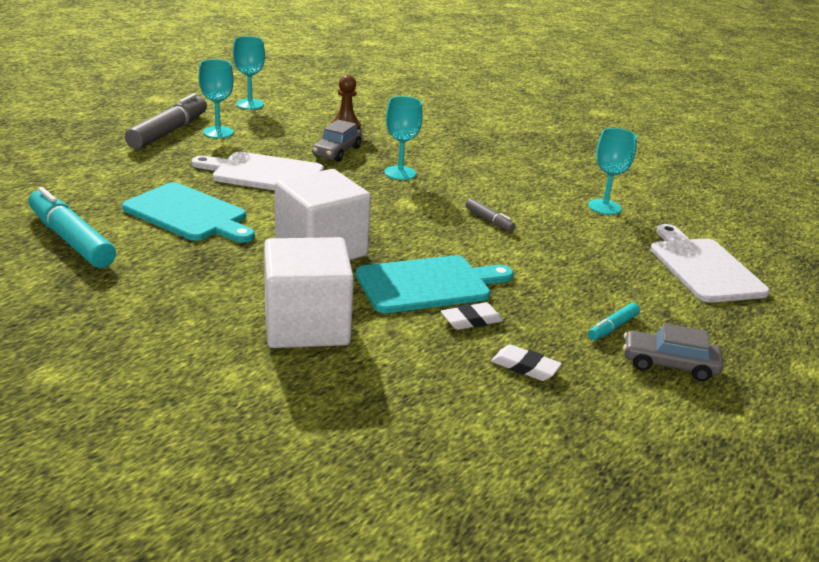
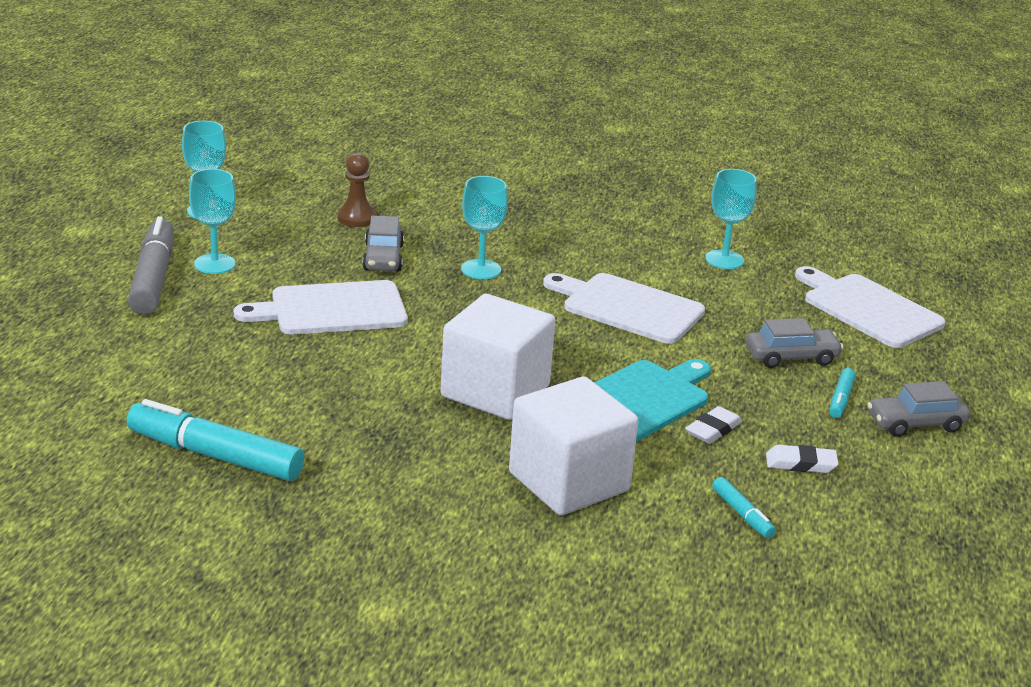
camera: 25 degrees left, 0 degrees up
(188, 214) = (308, 387): turquoise cutting board -> none
(429, 392) = (742, 514): none -> turquoise marker
(489, 220) = (628, 307): grey marker -> white cutting board
(597, 285) = (791, 357): none -> grey car

